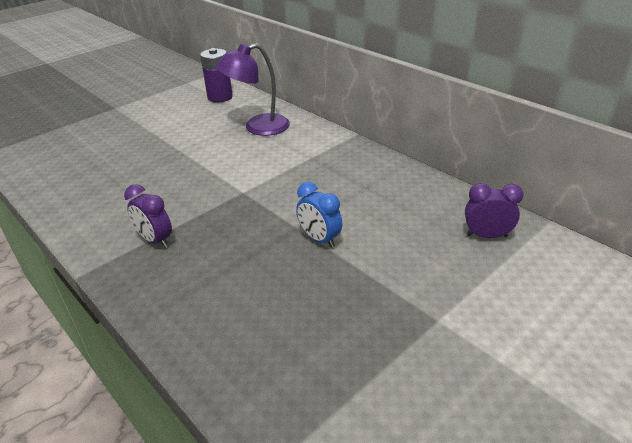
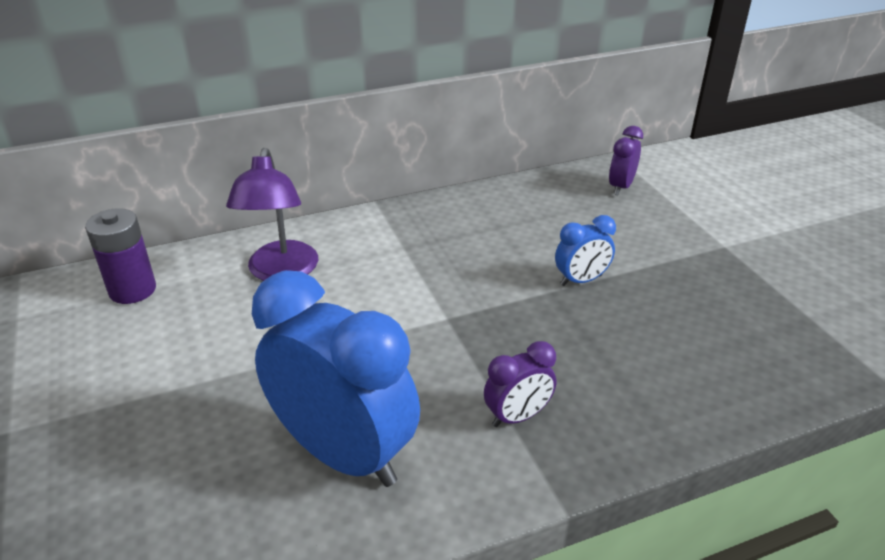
camera: 70 degrees left, 0 degrees up
(113, 189) = (344, 453): none -> blue clock

